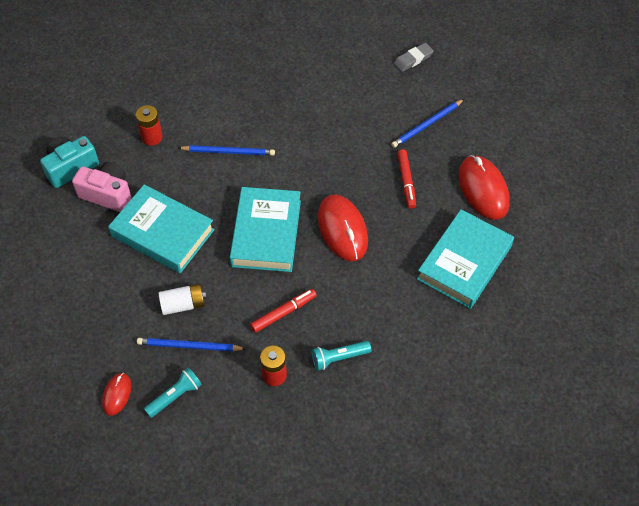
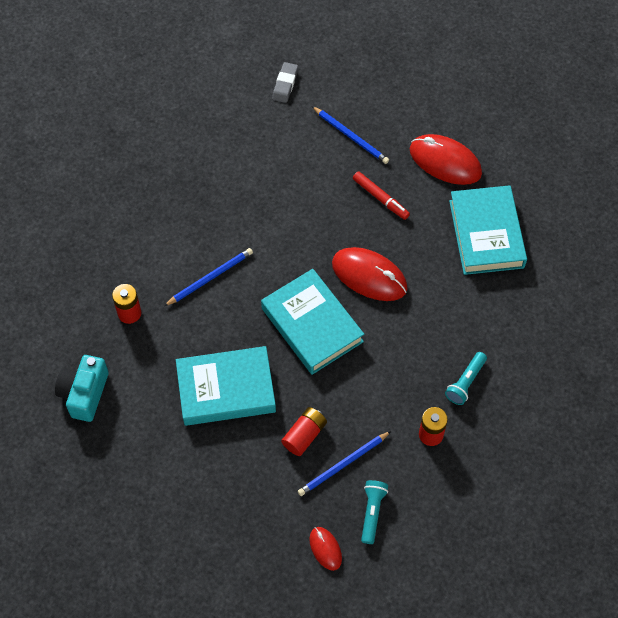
camera: 40 degrees left, 5 degrees up
(107, 194) = (142, 392): pink camera -> none
(183, 304) = (304, 435): white battery -> red battery
(283, 313) = (390, 380): red marker -> none
(427, 125) = (351, 136): blue pencil -> blue pencil turned 60 degrees counterclockwise

